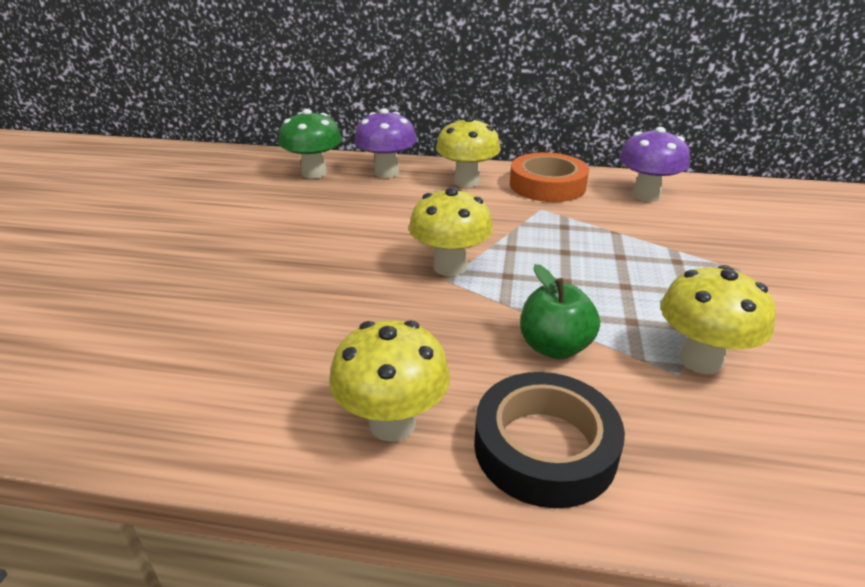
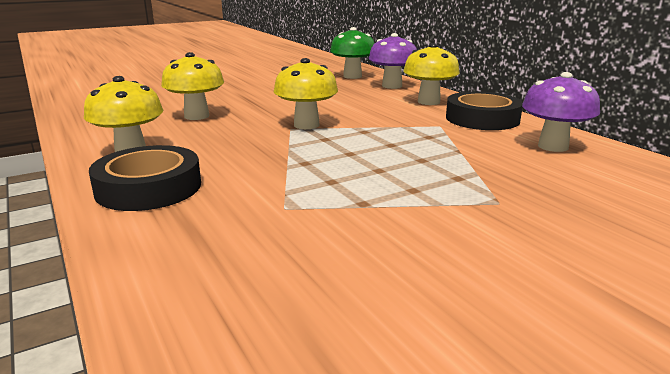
camera: 50 degrees right, 10 degrees down
(547, 185) = (482, 119): orange tape -> black tape
(554, 347) = (258, 168): green apple -> none
(700, 360) = (314, 211): yellow mushroom -> yellow mushroom (196, 116)

